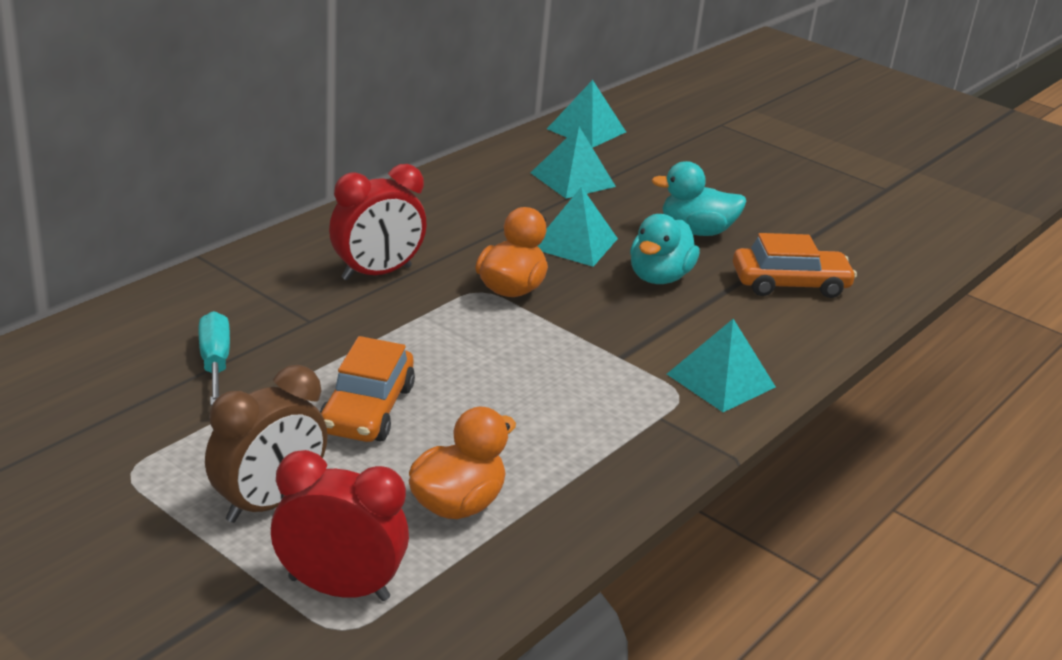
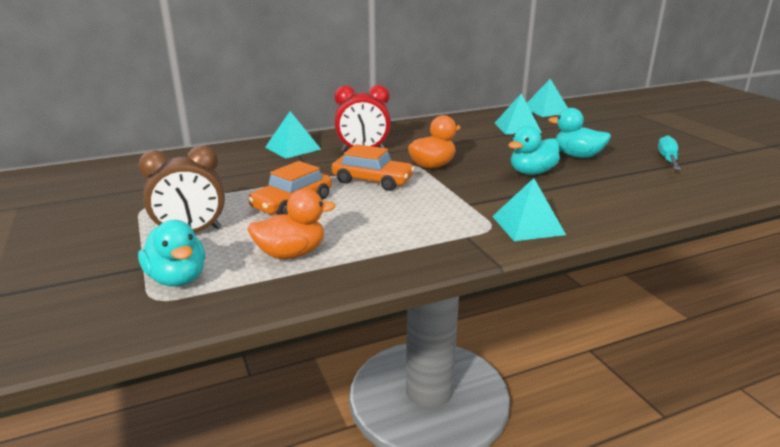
camera: 30 degrees right, 5 degrees down
(215, 363) = (238, 173): turquoise screwdriver -> turquoise screwdriver (667, 159)
(339, 588) = (177, 279): red clock -> turquoise duck
(574, 243) = (491, 152): turquoise pyramid -> turquoise pyramid (293, 148)
(790, 284) = (623, 187): orange car -> orange car (372, 181)

